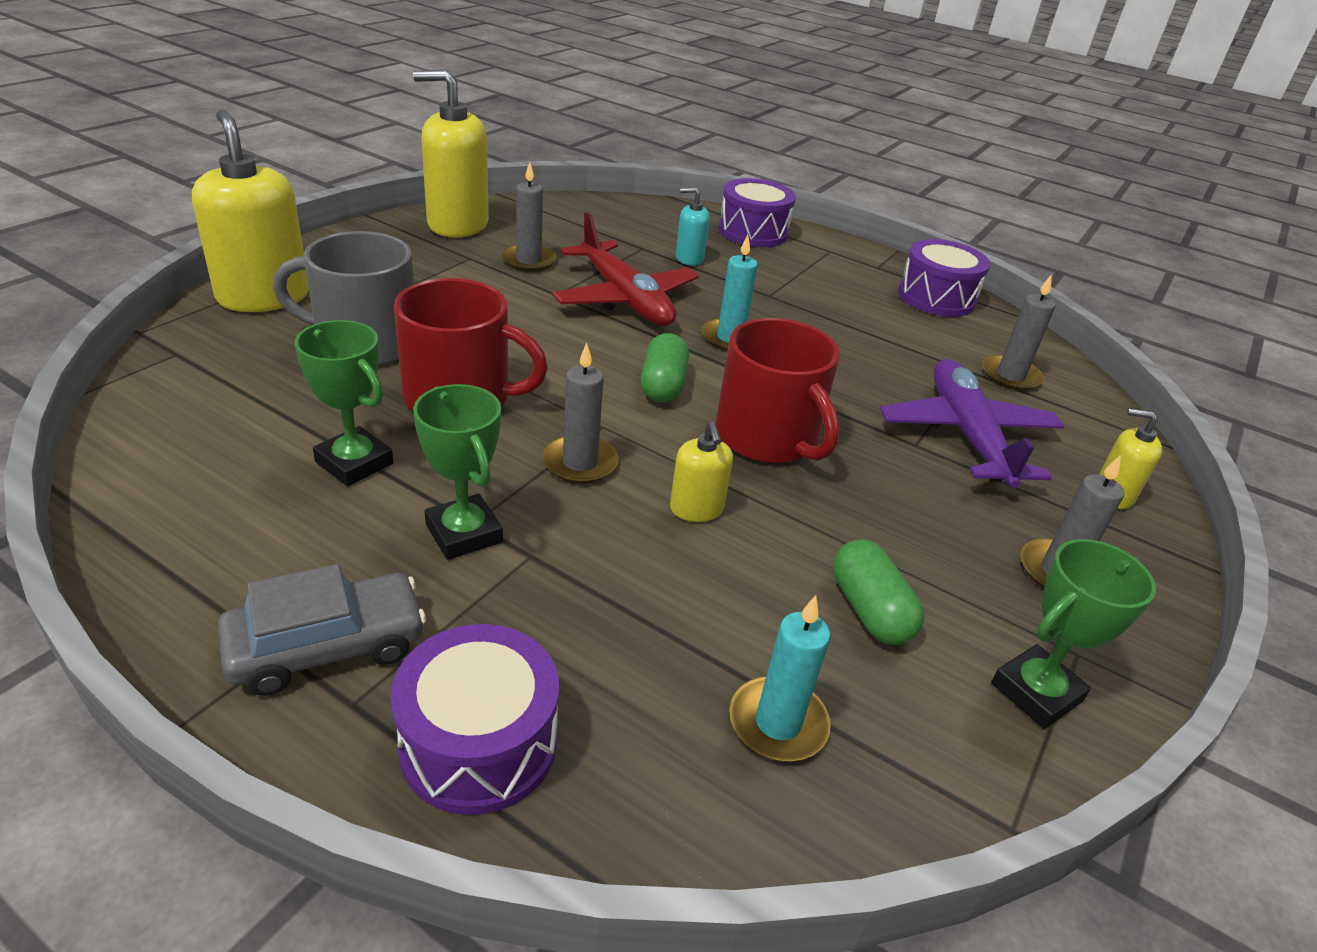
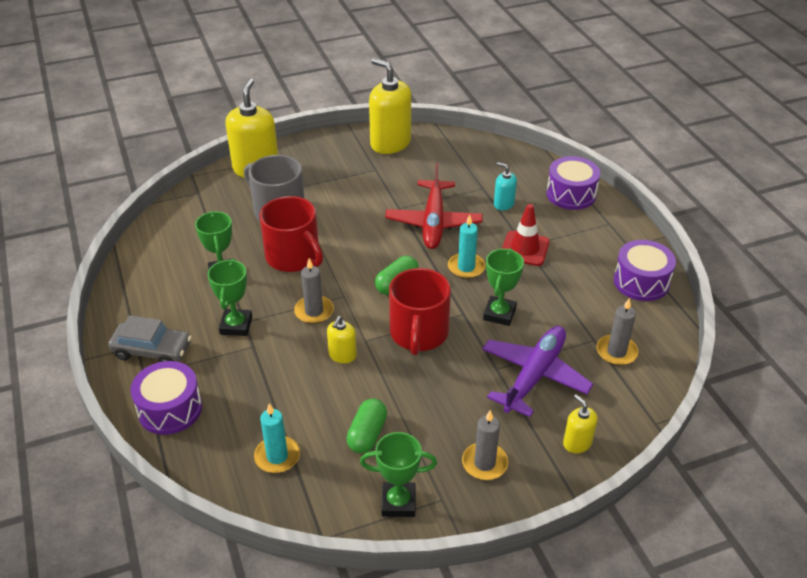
camera: 40 degrees right, 5 degrees up
(528, 261) = (405, 180): grey candle -> none
(773, 298) = (524, 249): none -> red traffic cone
(837, 378) = (499, 314): none -> green trophy

